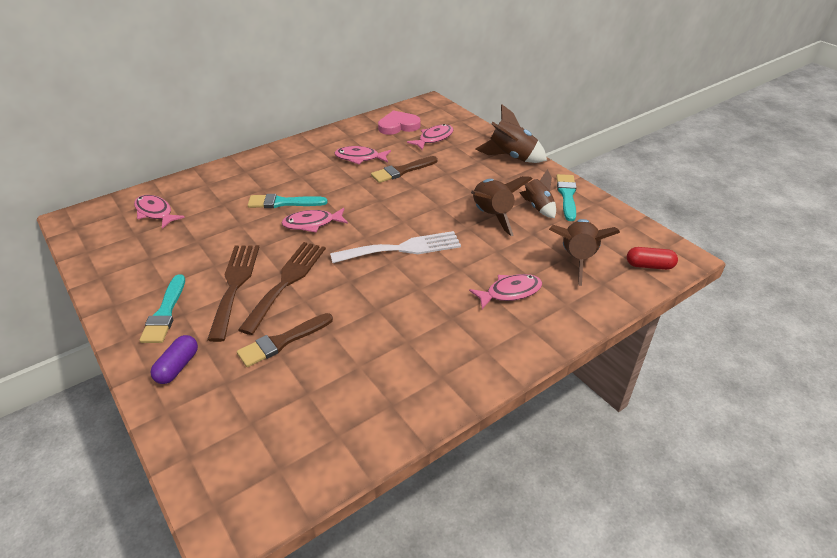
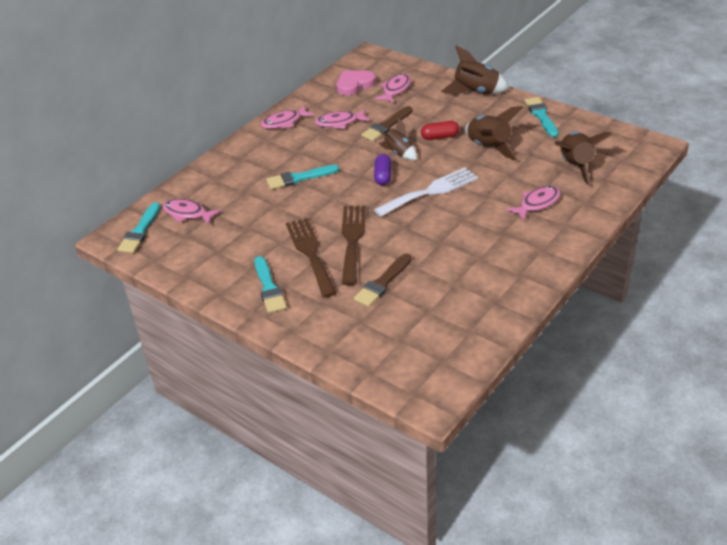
camera: 15 degrees left, 0 degrees up
(100, 219) = (140, 231): none -> turquoise brush
(177, 367) = (313, 321): purple capsule -> purple capsule (383, 176)
(312, 224) = (339, 190): pink fish -> pink fish (284, 122)
(538, 207) = (522, 131): brown rocket -> brown rocket (399, 153)
(649, 266) = (633, 158): red capsule -> red capsule (440, 137)

